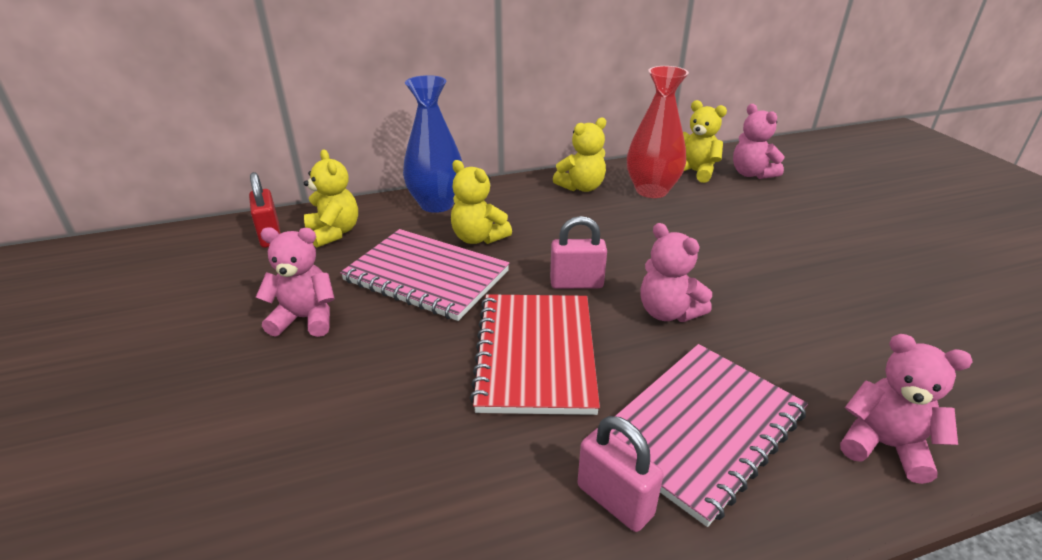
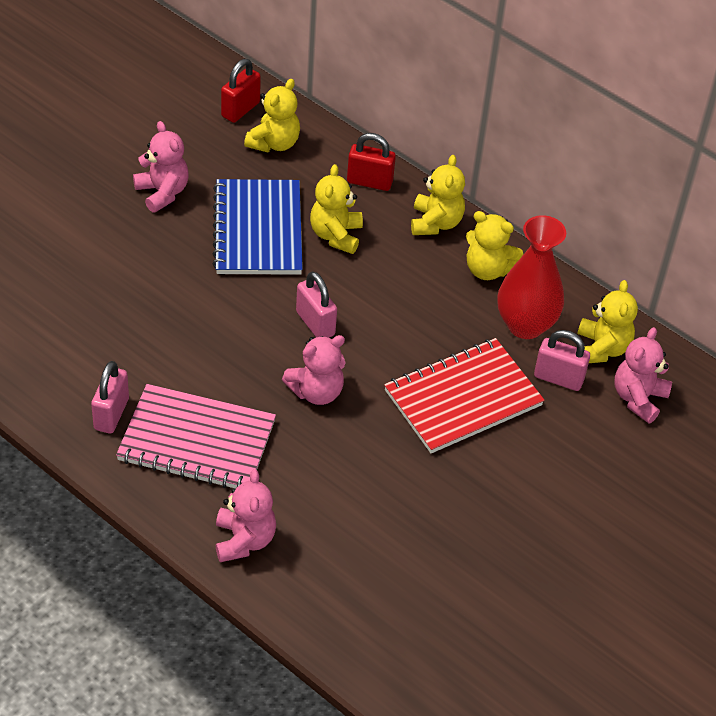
camera: 55 degrees right, 15 degrees up
(426, 276) = (258, 230): pink notebook -> blue notebook
(436, 204) = (369, 182): blue vase -> red padlock
(512, 192) = (435, 223): none -> yellow teddy bear
(536, 354) = (212, 331): red notebook -> red notebook (463, 398)
(668, 312) = (316, 392): pink teddy bear -> pink teddy bear turned 135 degrees counterclockwise
(716, 194) = (558, 378): none -> pink padlock

